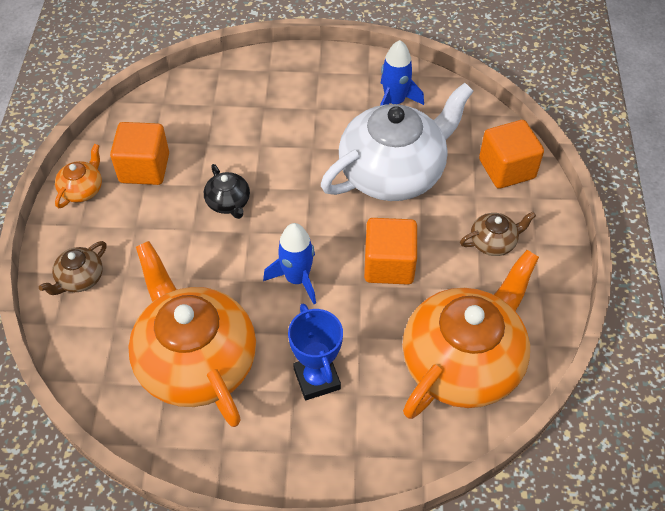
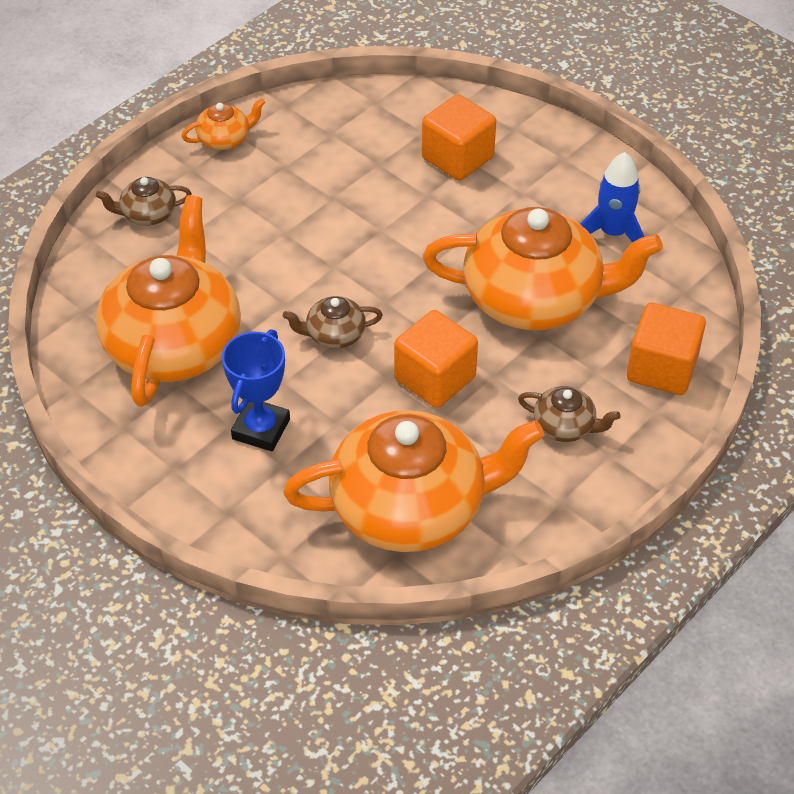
camera: 40 degrees right, 5 degrees down
(144, 168) = (298, 152): orange cube -> orange cube (457, 158)
(228, 202) = (342, 229): black teapot -> none
(297, 279) = (334, 335): blue rocket -> brown teapot
(393, 172) = (535, 299): white teapot -> orange teapot

